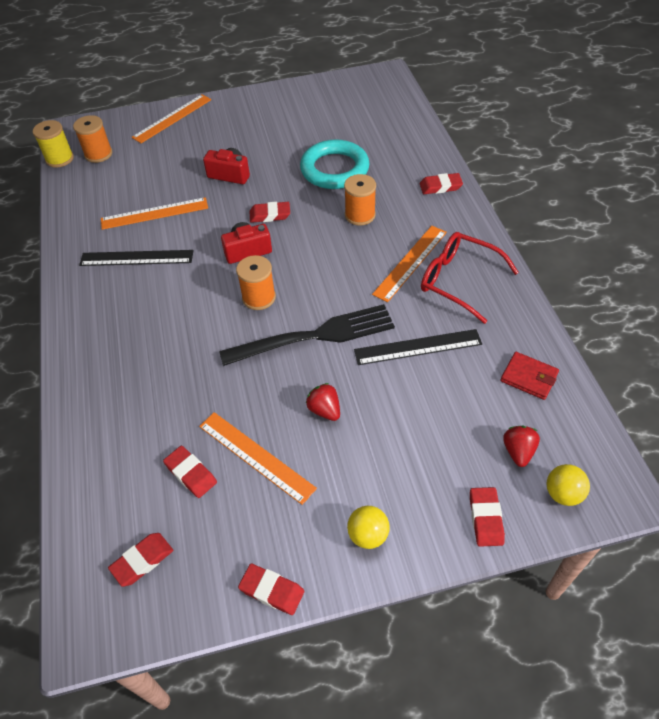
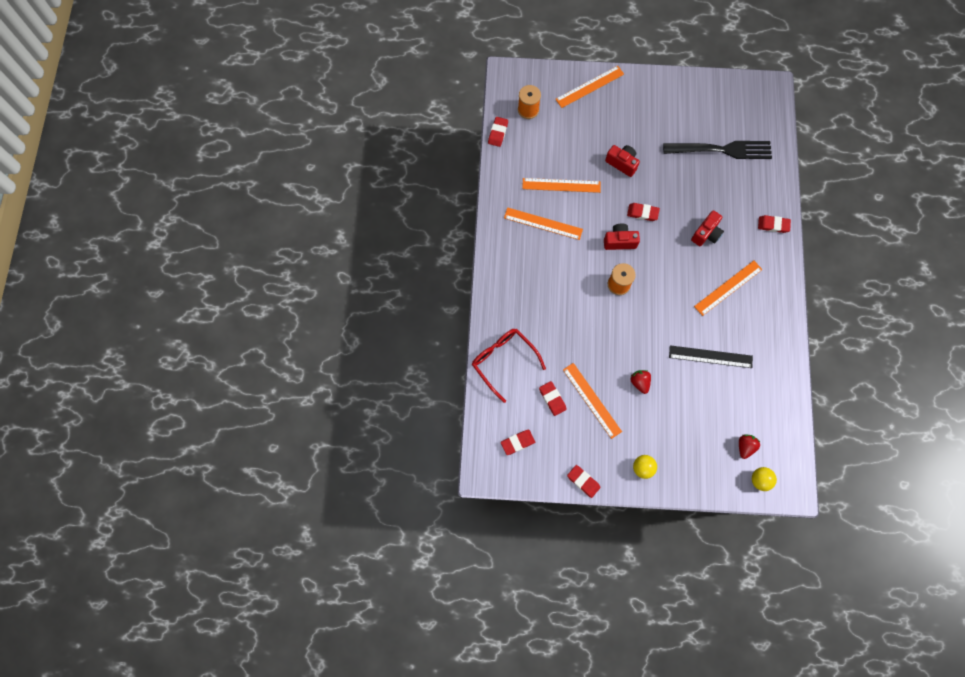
camera: 15 degrees right, 20 degrees up
(59, 159) = (499, 106): yellow spool -> none
(136, 258) = (543, 223): black ruler -> orange ruler
(314, 336) = (647, 327): black fork -> black fork (721, 150)
(334, 169) = (700, 182): turquoise ring -> none
(360, 215) = (706, 234): orange spool -> red camera
(458, 281) = (755, 313): red glasses -> red glasses (503, 361)
(485, 518) = (711, 480): red eraser -> red eraser (498, 133)
(529, 377) = (771, 401): red wallet -> none

